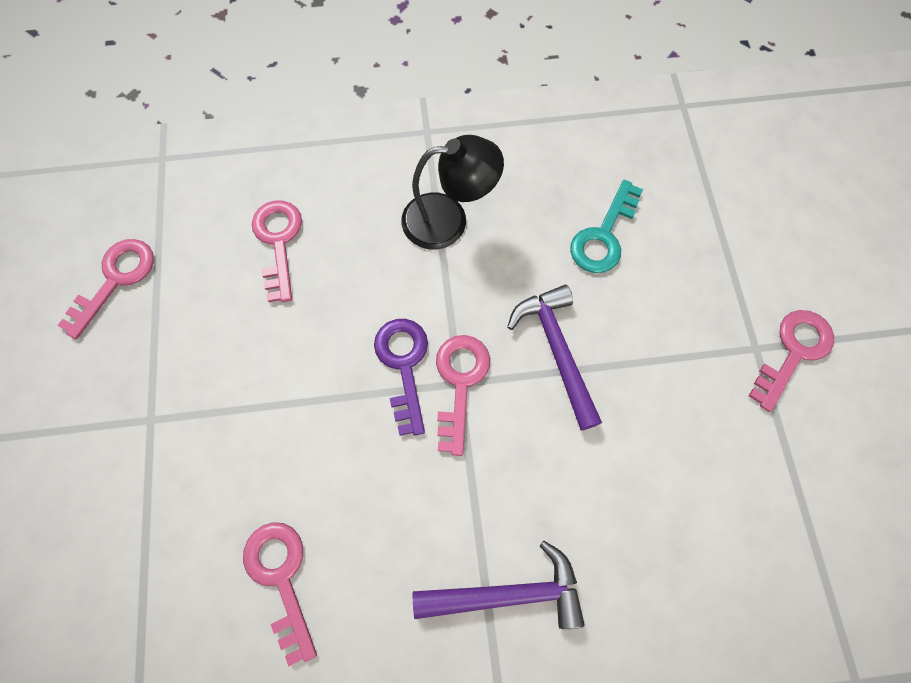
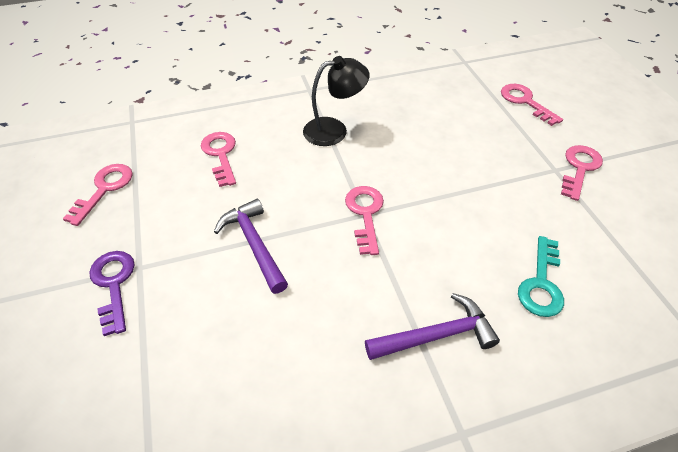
camera: 10 degrees left, 20 degrees down
(281, 579) = (258, 354): pink key -> pink key (525, 102)
(404, 366) = (323, 210): purple key -> purple key (114, 285)
(556, 350) = (426, 187): purple hammer -> purple hammer (254, 244)
(604, 235) = (437, 126): turquoise key -> turquoise key (541, 283)

